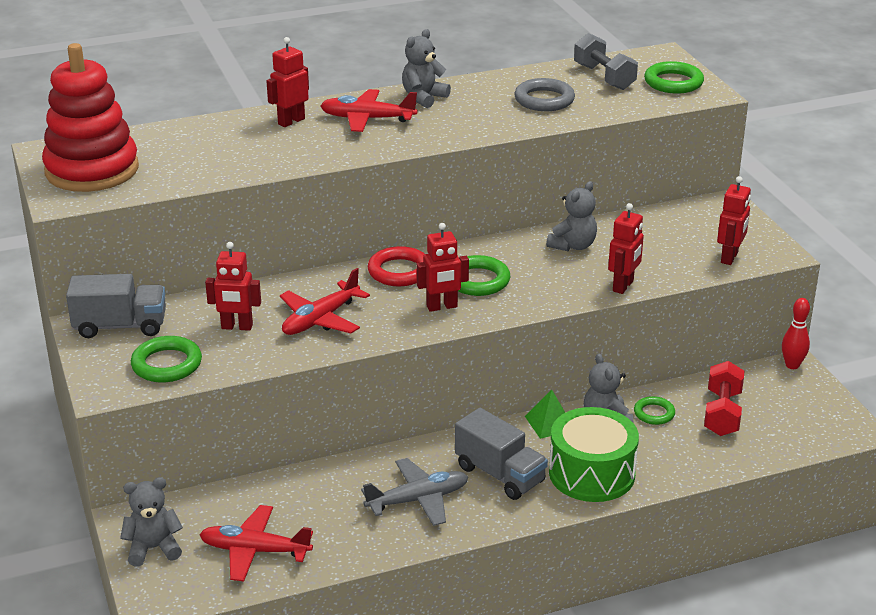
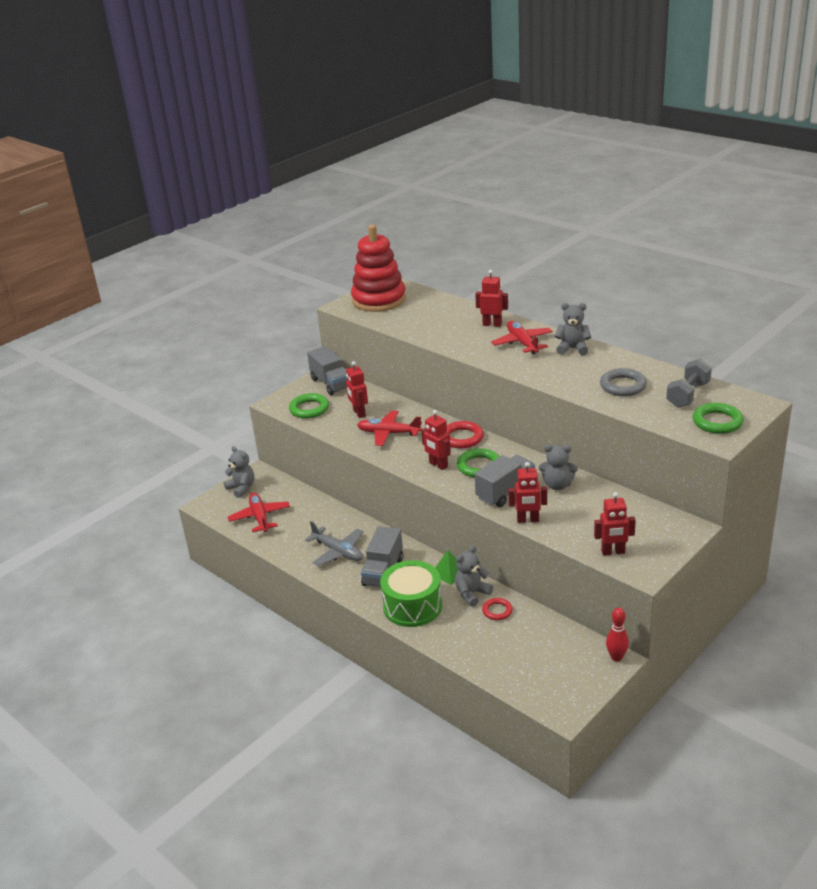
camera: 65 degrees right, 0 degrees up
(552, 281) = (505, 492): none -> grey truck
(654, 413) = (497, 611): green ring -> red ring
(722, 413) = (524, 641): red dumbbell -> none

